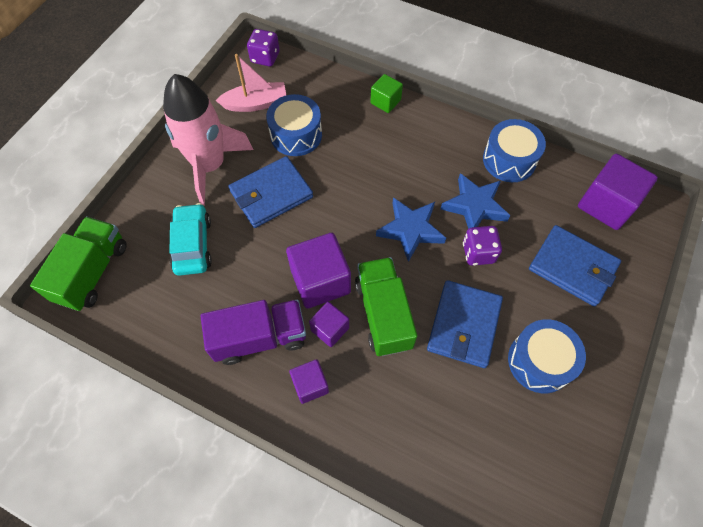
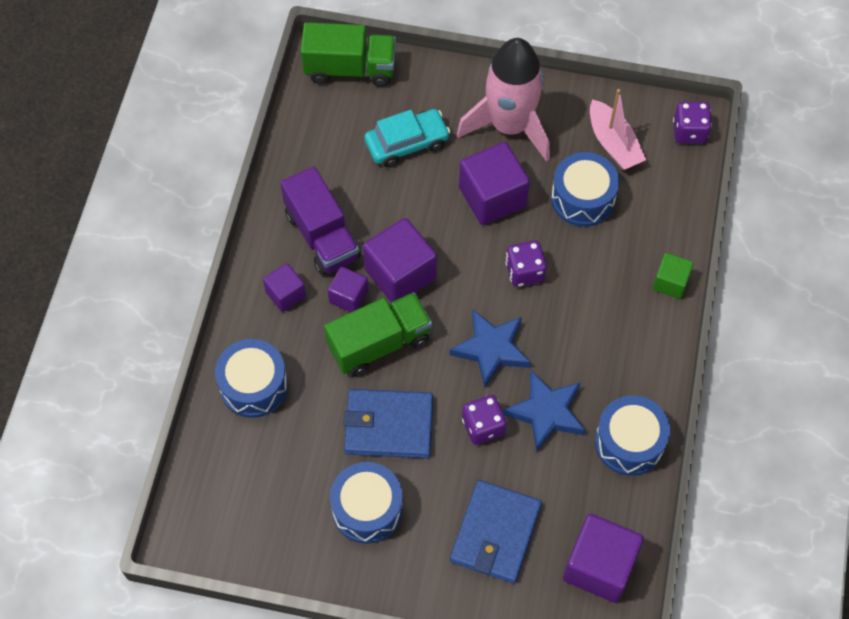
camera: 75 degrees right, 0 degrees up
(271, 194) = (492, 197): blue wallet -> purple cube
(348, 189) = (524, 272): none -> purple dice
(399, 437) = (254, 385): none -> blue drum

